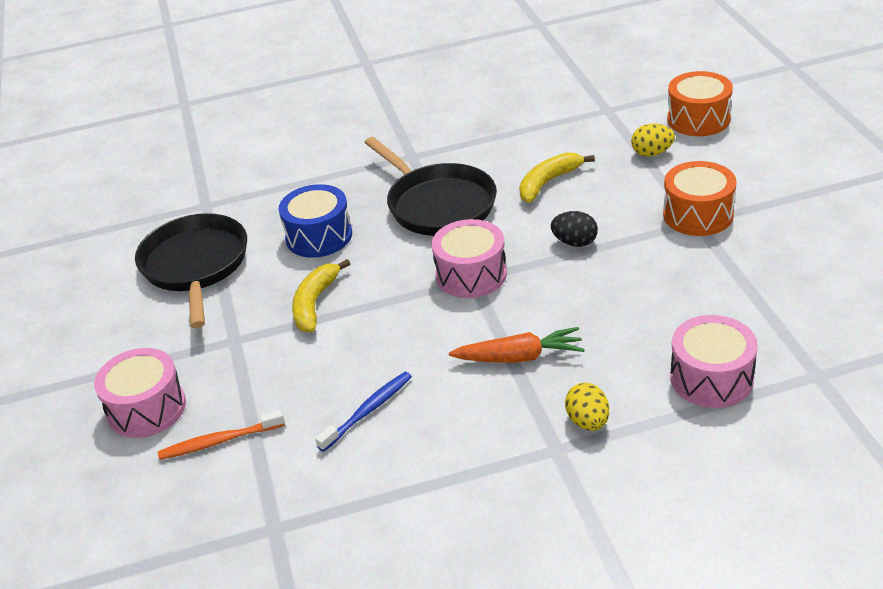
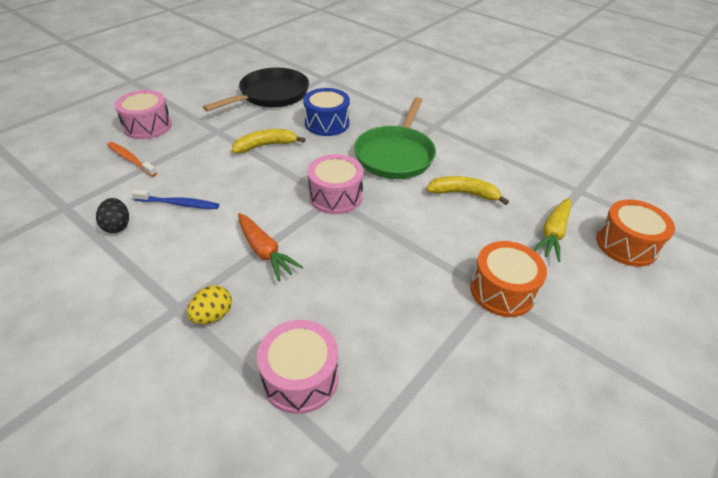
camera: 50 degrees right, 5 degrees up
(438, 204) = (395, 155): black pan -> green pan
(575, 242) = (408, 232): black egg -> black egg (117, 226)
(652, 153) = (552, 234): yellow egg -> yellow carrot

